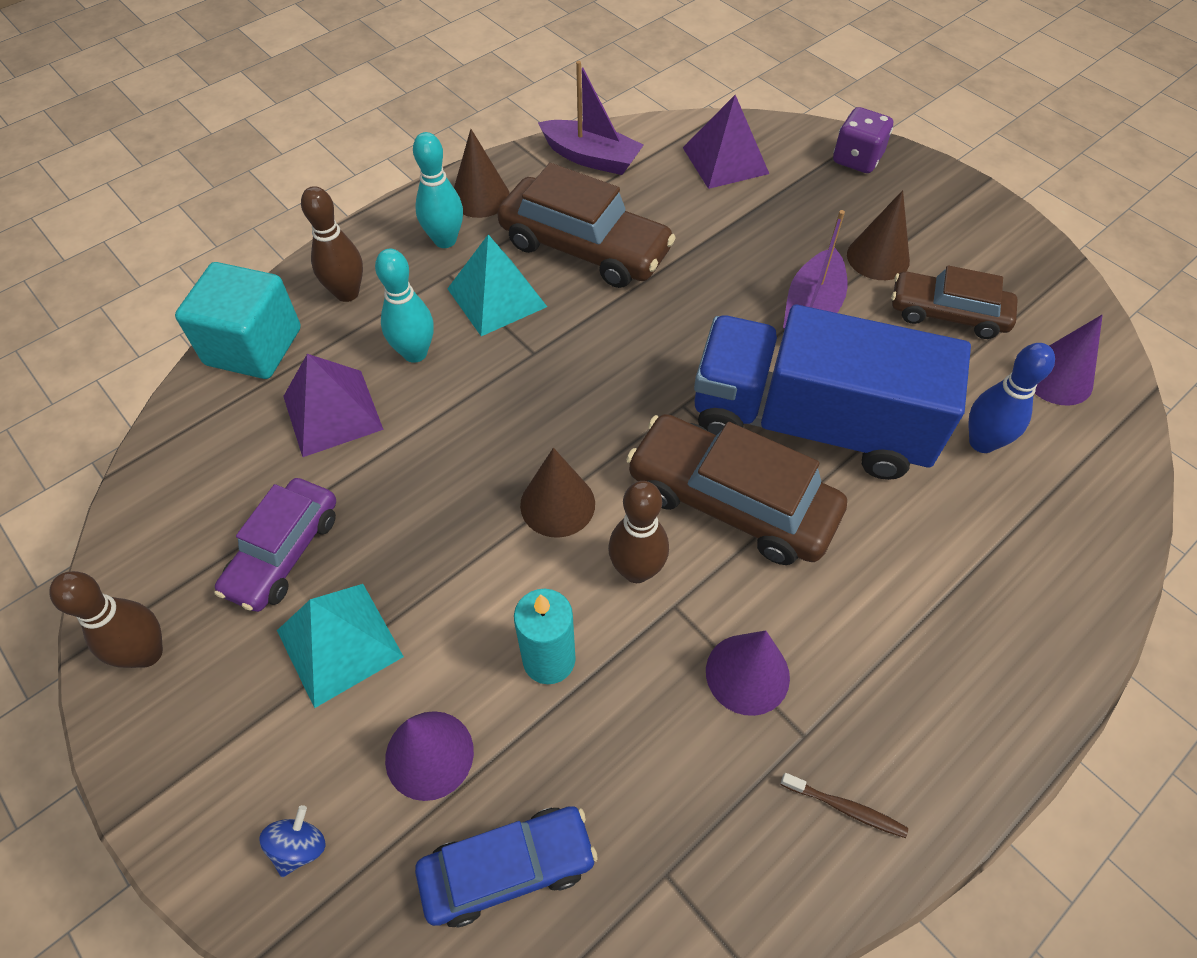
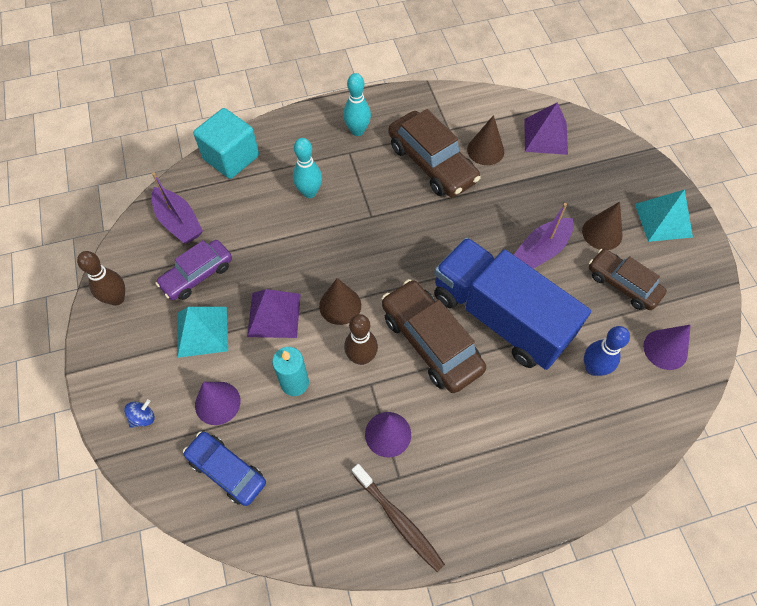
camera: 25 degrees right, 5 degrees up
(332, 412) = (253, 210): purple pyramid -> purple pyramid (274, 315)
(347, 293) = (291, 144): brown bowling pin -> none
(480, 197) = (390, 110): brown cone -> brown cone (485, 150)
(497, 297) = (368, 176): turquoise pyramid -> turquoise pyramid (663, 220)
(508, 868) = (227, 470): blue car -> blue car turned 150 degrees counterclockwise
(591, 158) = (466, 107): purple boat -> purple boat (179, 222)
(845, 808) = (398, 520): brown toothbrush -> brown toothbrush, size x1.84
(857, 159) = (629, 164): purple dice -> none

